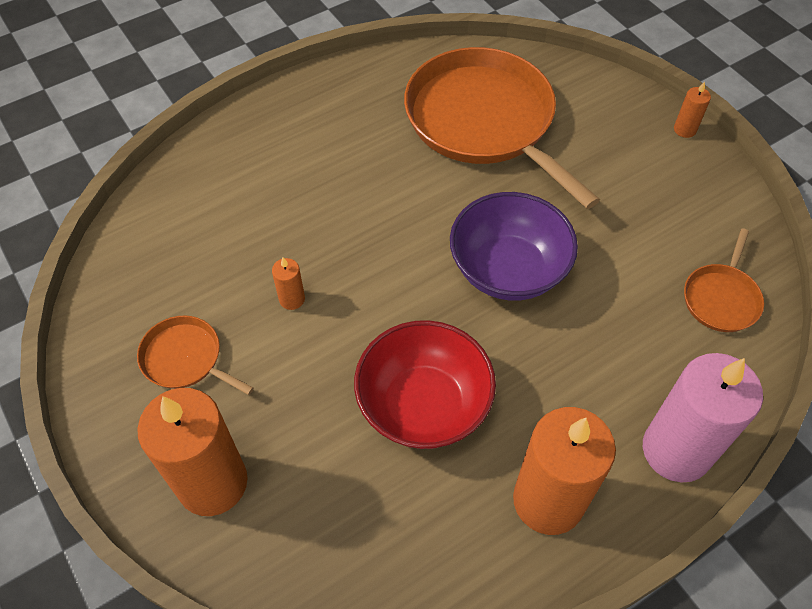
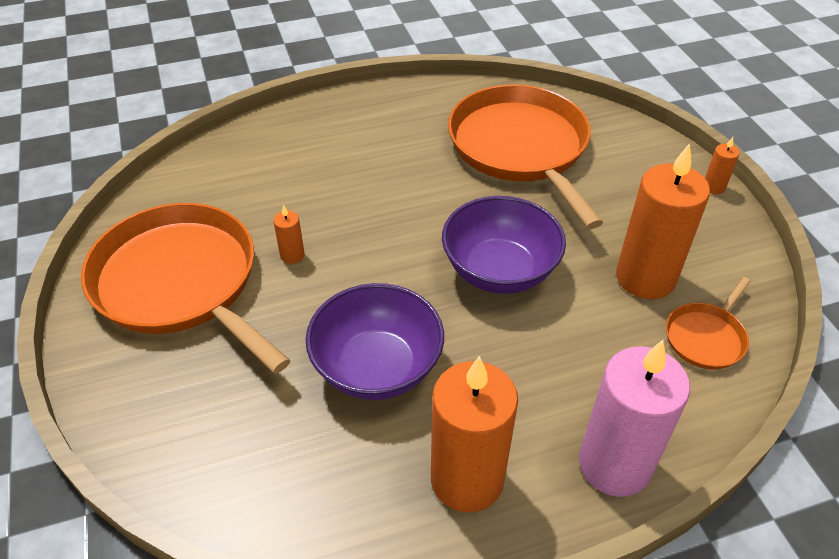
camera: 15 degrees right, 10 degrees down
(185, 358) = (180, 283): orange pan -> orange pan, size x2.22
(212, 482) = (160, 388): orange candle -> orange candle (645, 278)
(423, 405) = (377, 367): red bowl -> purple bowl

